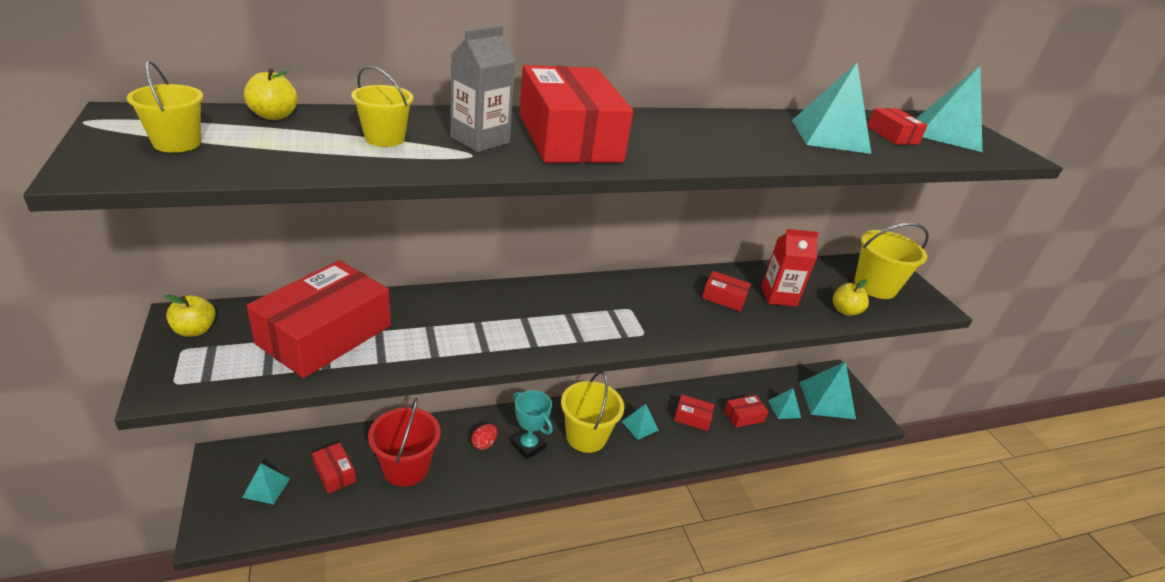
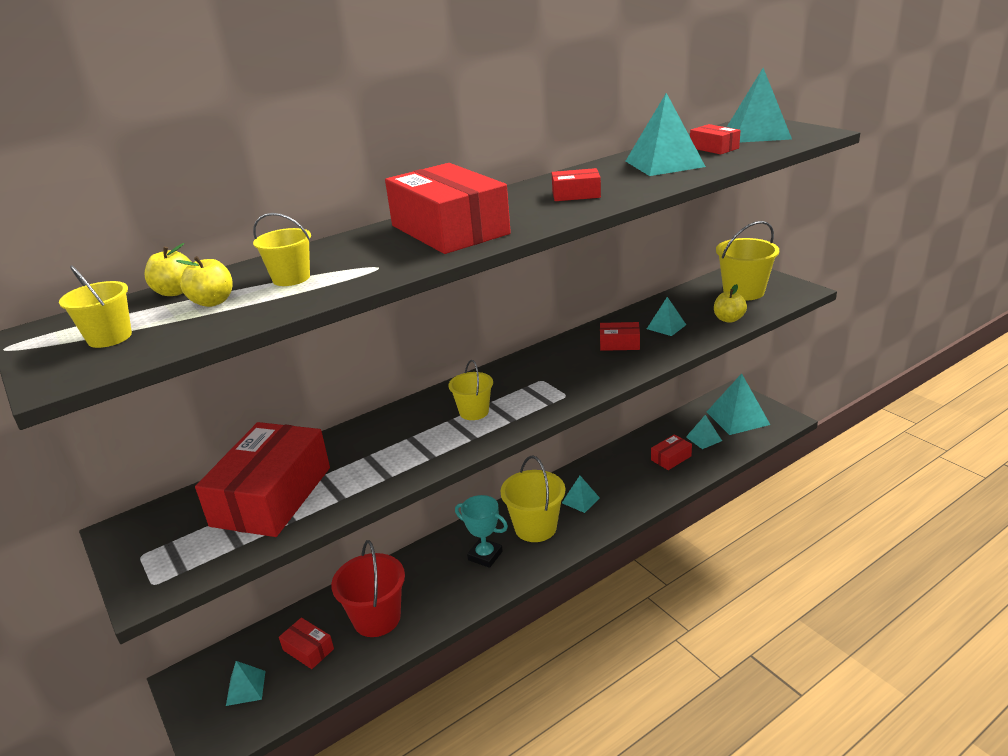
camera: 10 degrees left, 5 degrees down
(195, 330) = (141, 536): yellow apple -> yellow apple (213, 302)
(480, 140) = (375, 254): grey carton -> none
(484, 444) = (441, 569): red egg -> none
(549, 318) = (474, 412): none -> yellow bucket
(692, 418) = (625, 476): red box -> red box (576, 194)
(779, 296) = (666, 326): red carton -> turquoise pyramid

